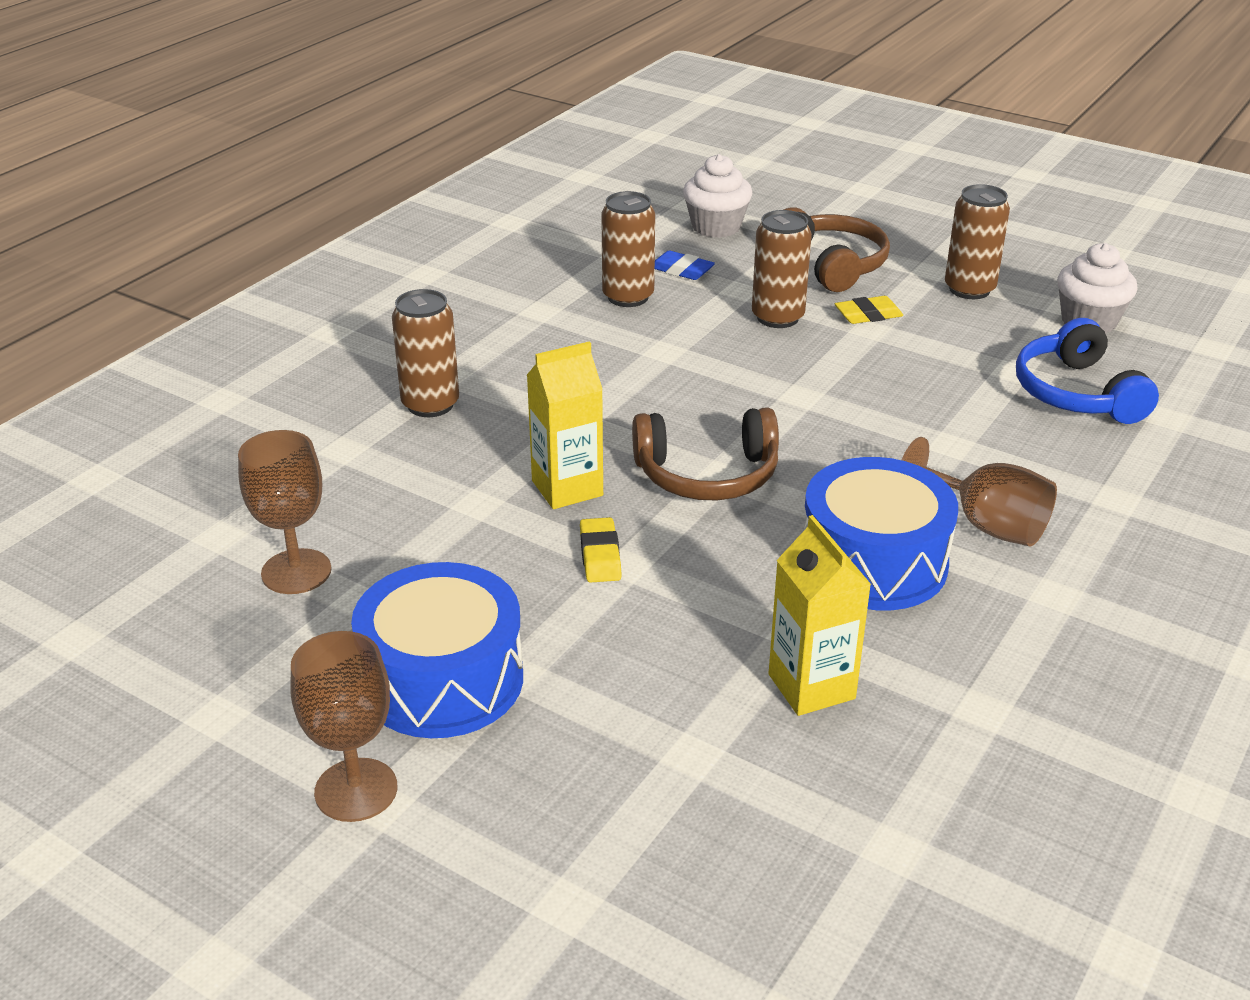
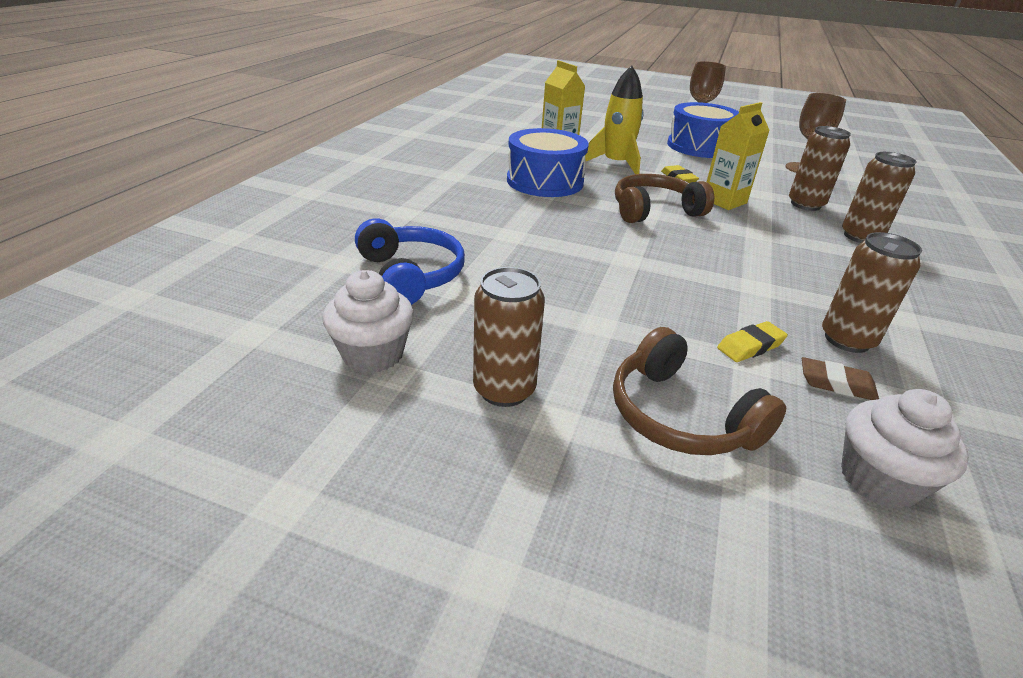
camera: 165 degrees right, 0 degrees up
(681, 270) = (836, 384): blue eraser -> brown eraser
(702, 613) = (615, 164): none -> yellow rocket
(777, 317) = (690, 328): brown can -> brown can (805, 204)
(868, 315) = (606, 340): yellow eraser -> yellow eraser (750, 346)
(985, 525) = (487, 197): brown goblet -> none

